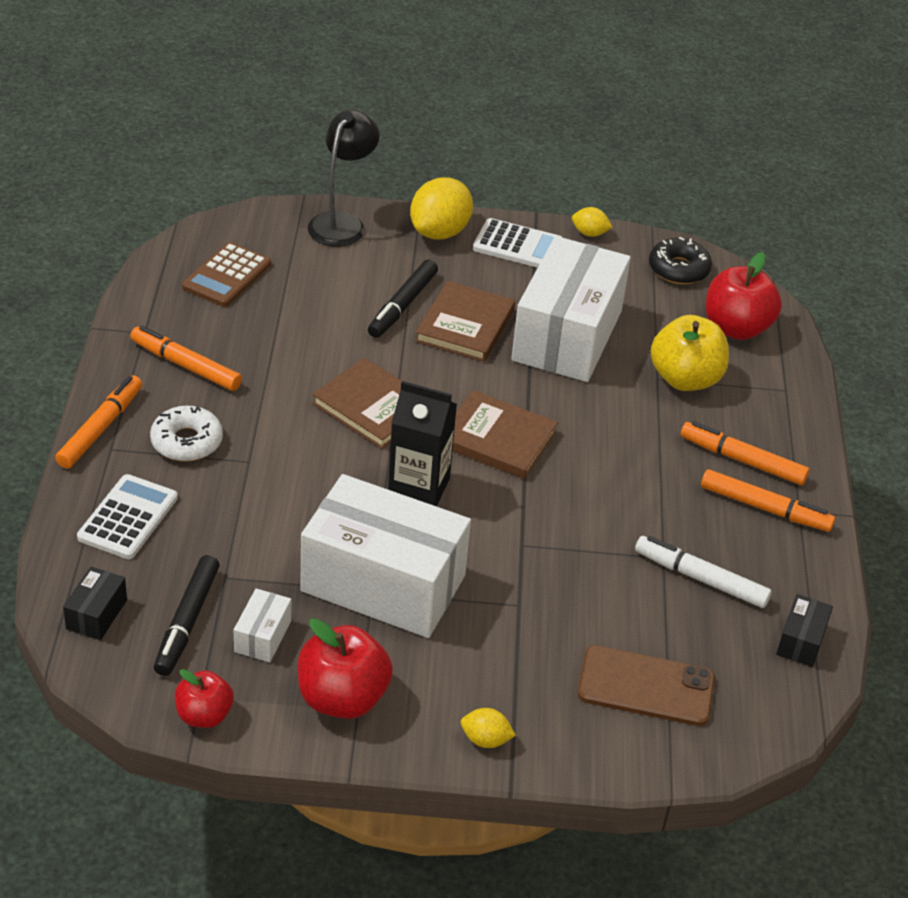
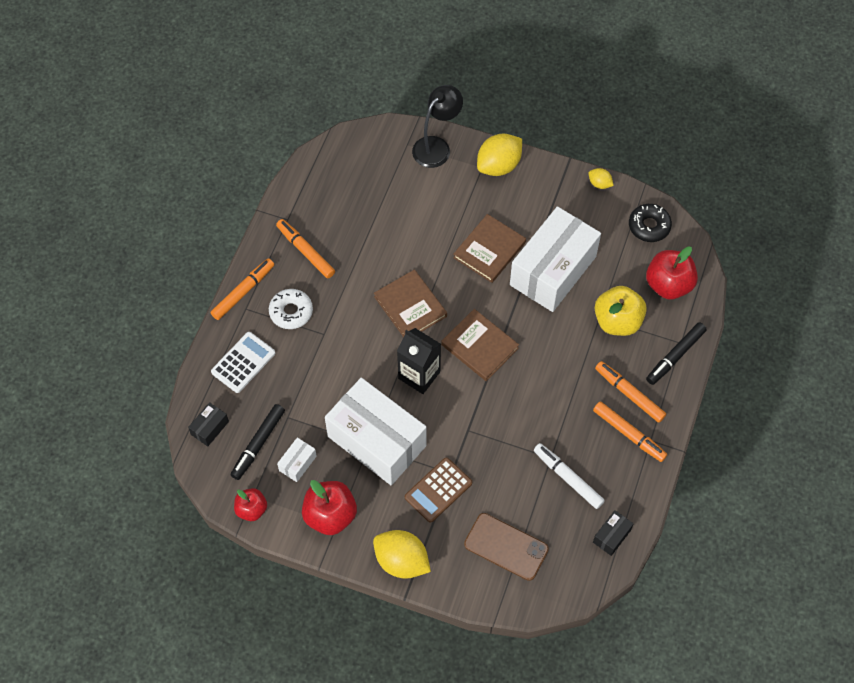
camera: 20 degrees right, 20 degrees up
(227, 276) = (350, 180): brown calculator -> brown calculator (438, 490)
(403, 305) = (454, 226): black marker -> black marker (675, 356)
(485, 740) = (401, 561): yellow lemon -> yellow lemon, size x2.01
(517, 245) = (547, 186): white calculator -> none

